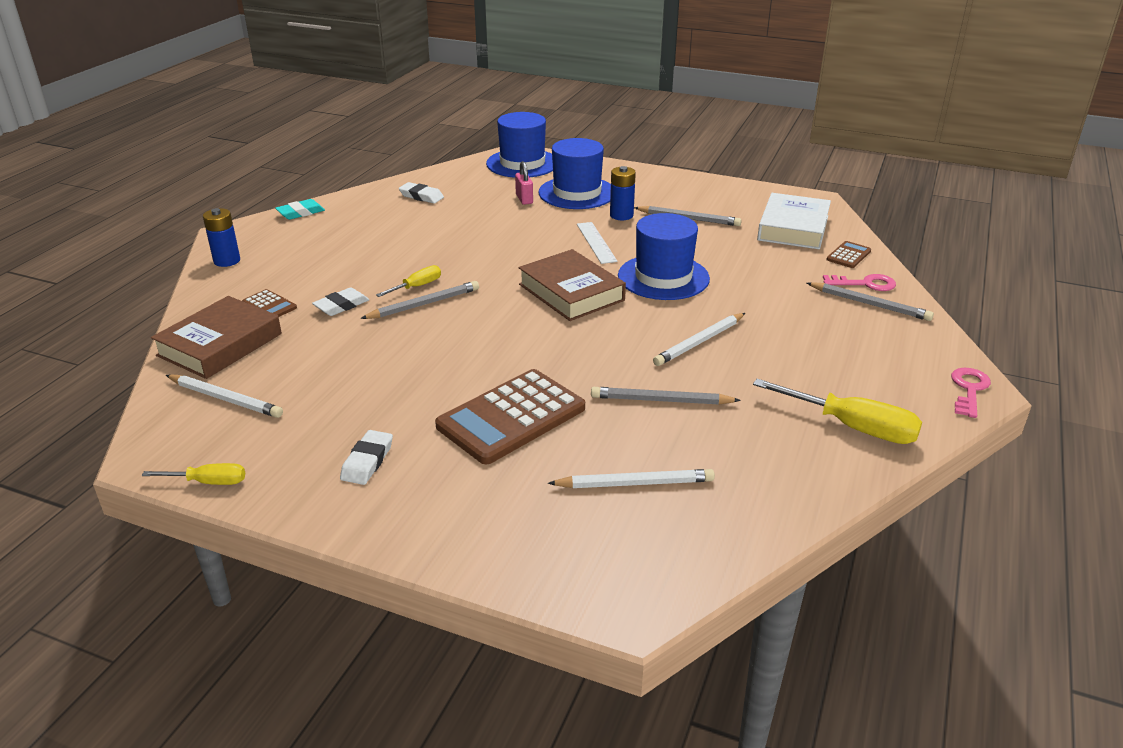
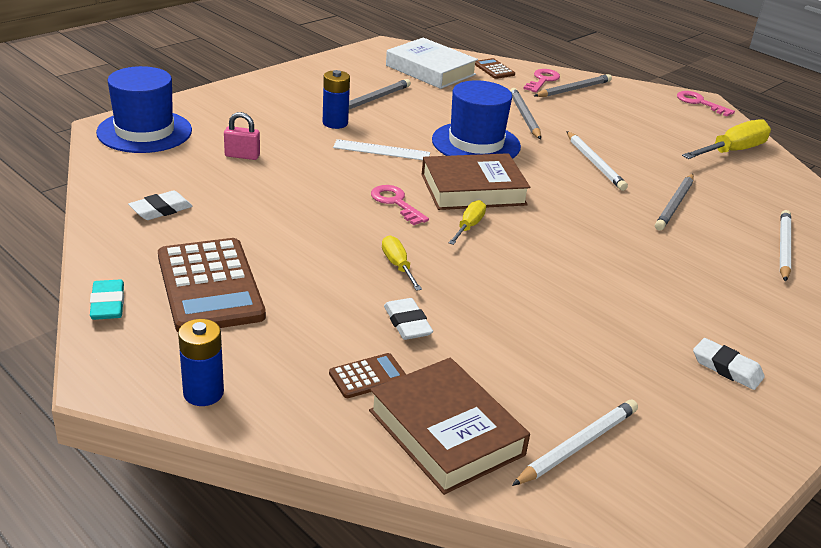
camera: 70 degrees left, 0 degrees up
(208, 482) = (741, 481): yellow screwdriver -> yellow screwdriver (468, 226)
(424, 304) = (441, 270): grey pencil -> grey pencil (524, 116)
(511, 417) = (677, 275): brown calculator -> brown calculator (210, 286)
(512, 266) = (396, 203): none -> pink key
(577, 193) = (259, 127): blue hat -> none

